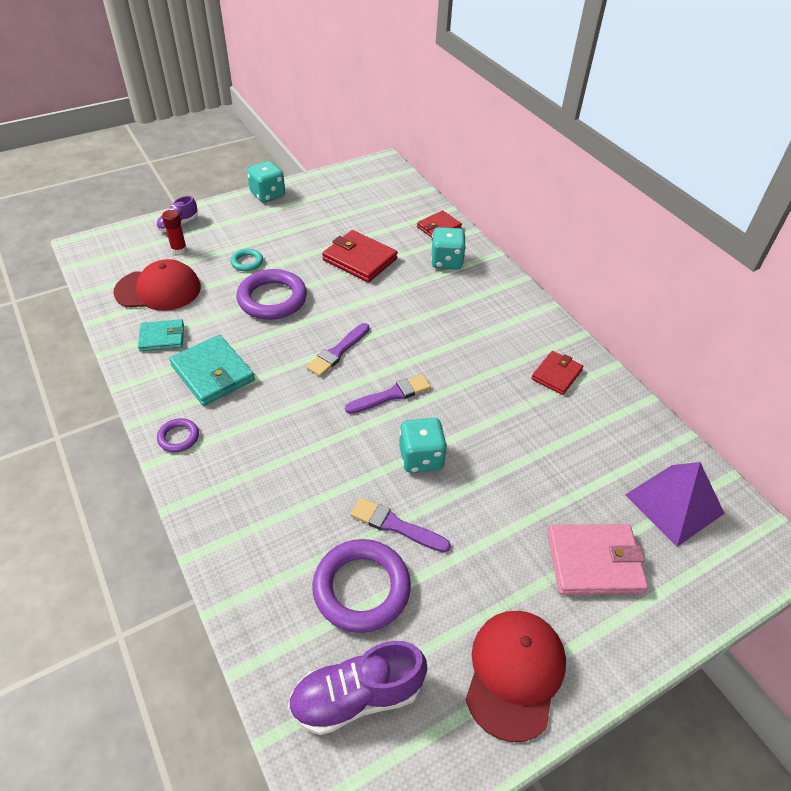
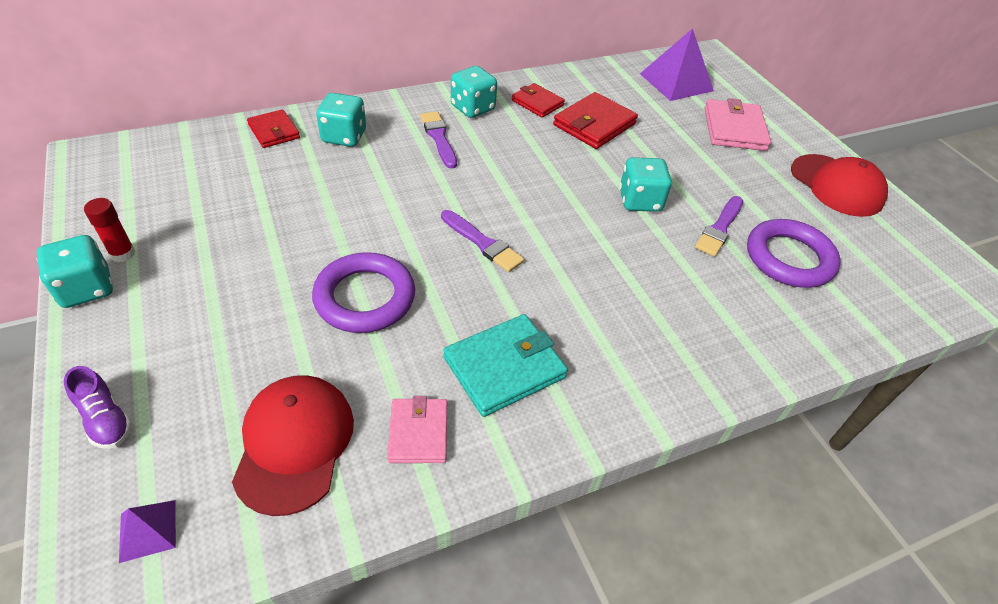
camera: 85 degrees left, 0 degrees up
(113, 253) = (147, 530): none -> purple pyramid
(162, 337) = (418, 432): turquoise wallet -> pink wallet
(178, 437) = (618, 405): purple ring -> none
(179, 250) = (189, 416): red glue stick -> red glue stick (122, 254)
(247, 262) = (266, 322): turquoise ring -> none
(357, 696) = (886, 272): purple shoe -> none
(360, 259) = (310, 205): red wallet -> red wallet (594, 124)
(391, 395) = (556, 209): purple brush -> purple brush (439, 138)
(514, 673) = (836, 185): red cap -> red cap turned 150 degrees counterclockwise
(523, 329) = (472, 108): none -> turquoise dice

